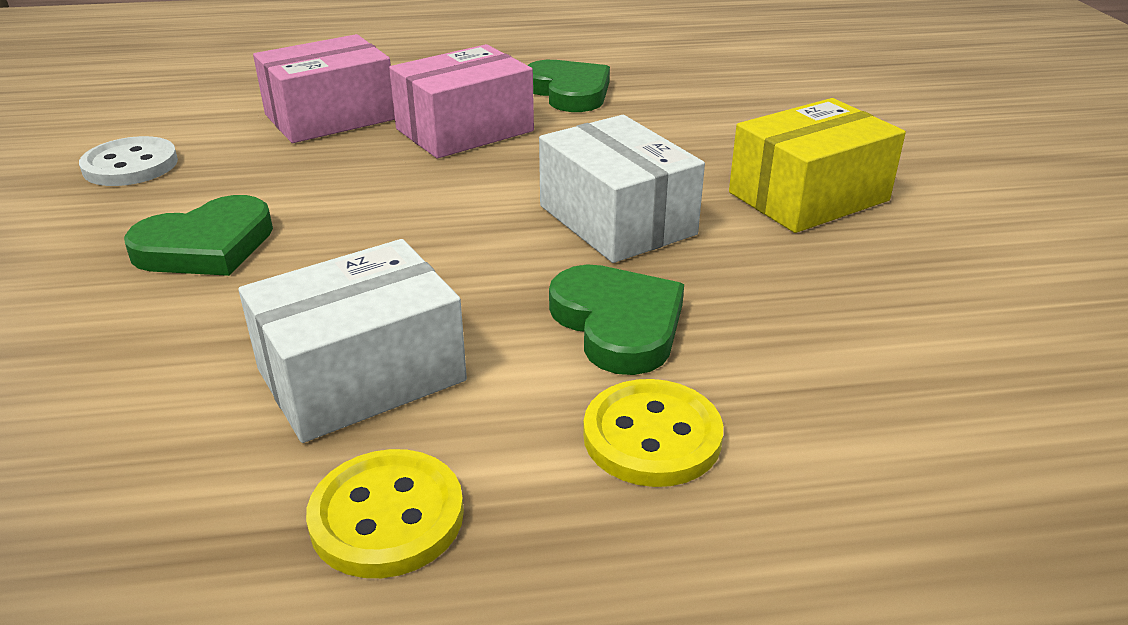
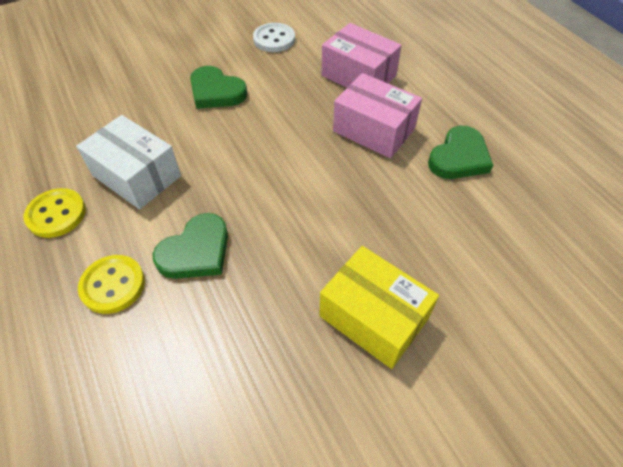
camera: 70 degrees right, 20 degrees up
(616, 220) = (298, 225): white box -> none

